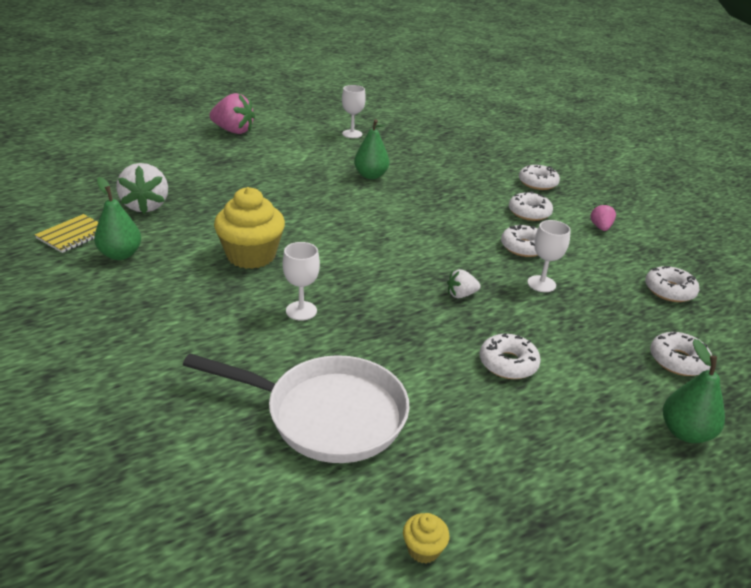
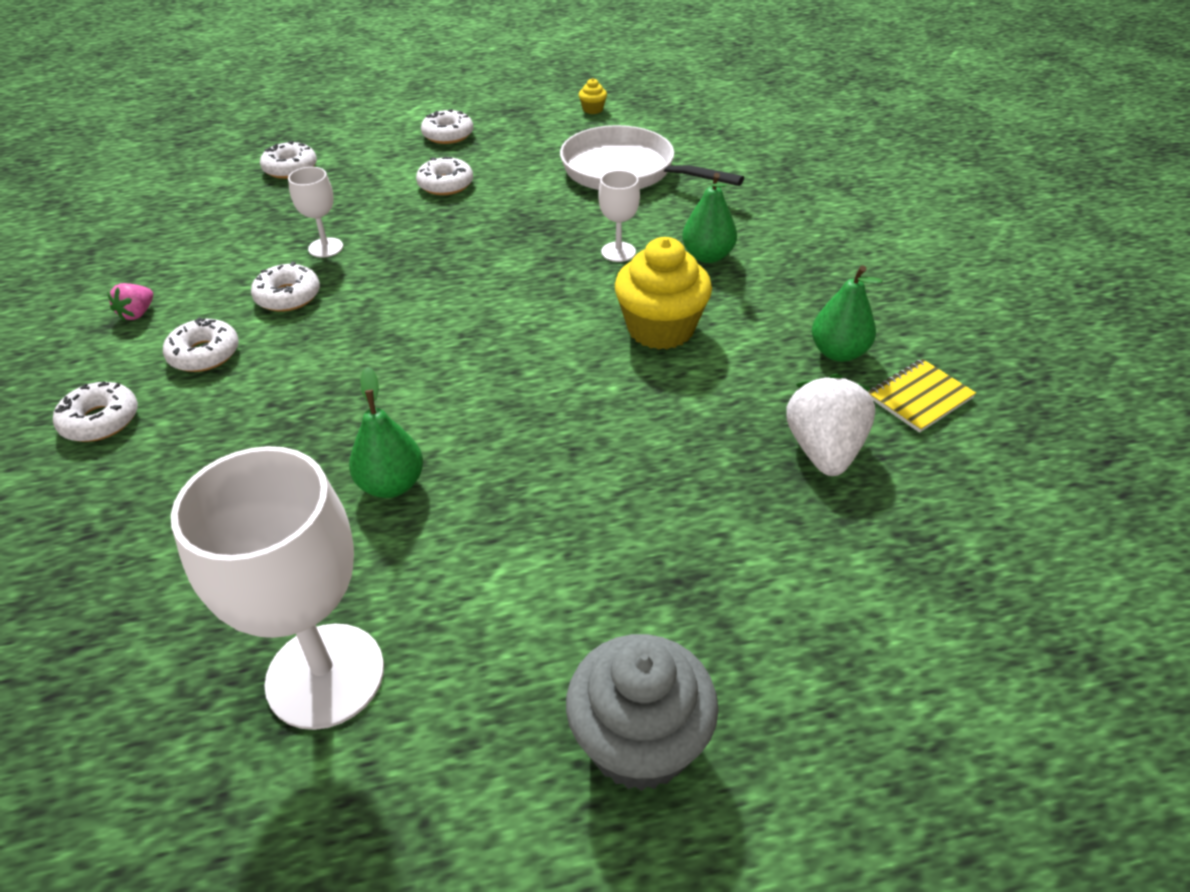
camera: 160 degrees left, 10 degrees up
(233, 131) = (639, 742): pink strawberry -> grey cupcake
(352, 134) = (325, 675): white goblet -> white goblet, size x2.10
(461, 295) = (431, 247): white strawberry -> none
(669, 290) = (192, 223): white donut -> white donut (448, 135)
(685, 432) = (358, 131): green pear -> green pear (707, 256)

